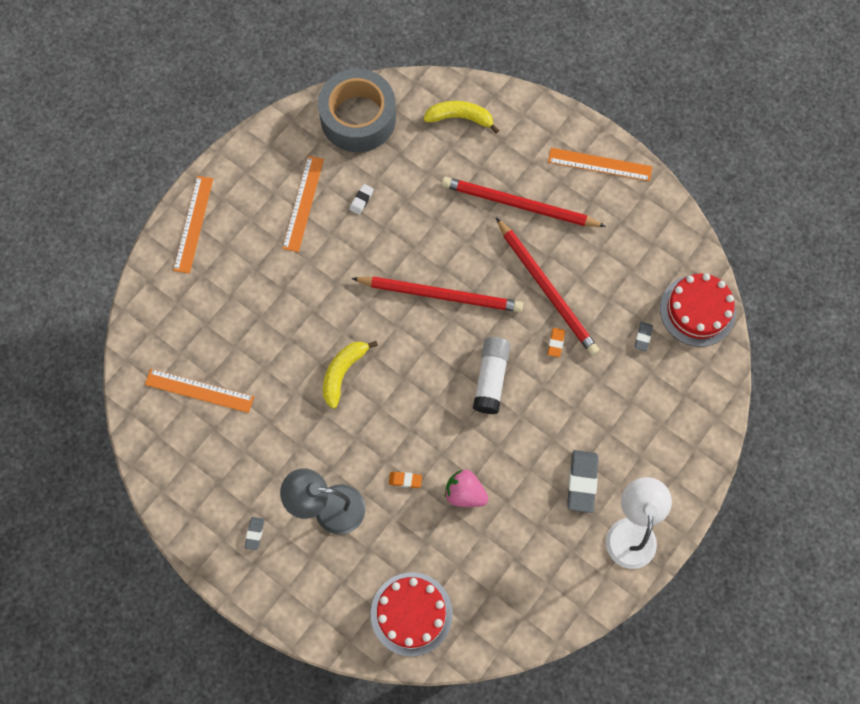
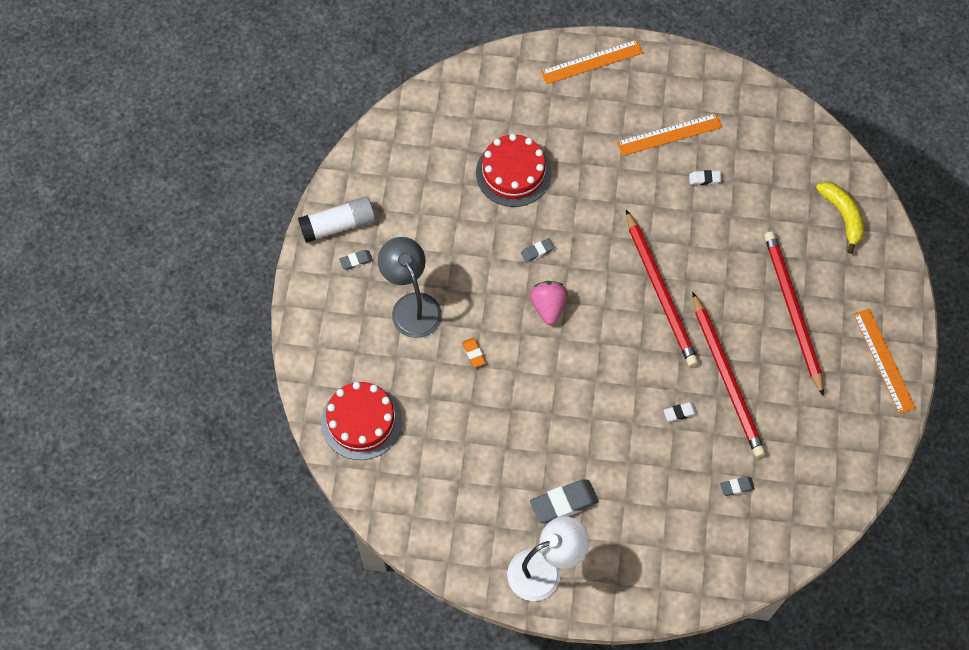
camera: 60 degrees right, 5 degrees down
(199, 391) = (450, 150): orange ruler -> none
(343, 372) = (537, 251): yellow banana -> grey eraser
(358, 118) = (781, 133): grey tape -> none
(465, 493) = (492, 408): pink strawberry -> pink strawberry (548, 307)
(491, 378) = (610, 375): white glue stick -> white glue stick (338, 225)
(547, 289) = (727, 378): red pencil -> red pencil turned 45 degrees counterclockwise
(555, 343) = (680, 413): orange eraser -> white eraser
(697, 310) = (797, 523): red cake -> red cake (513, 173)

